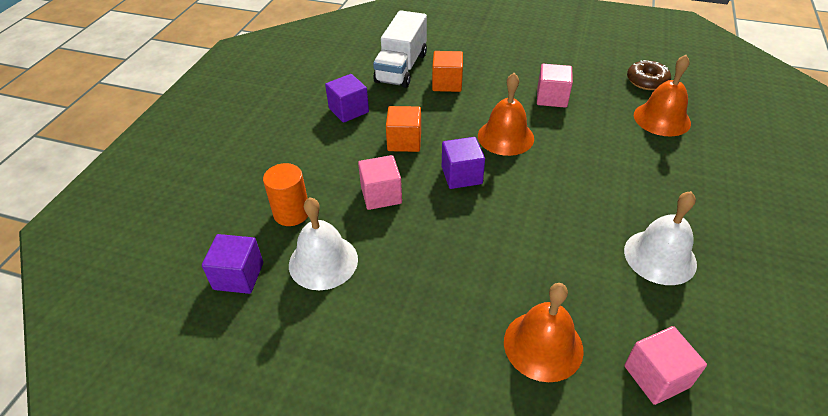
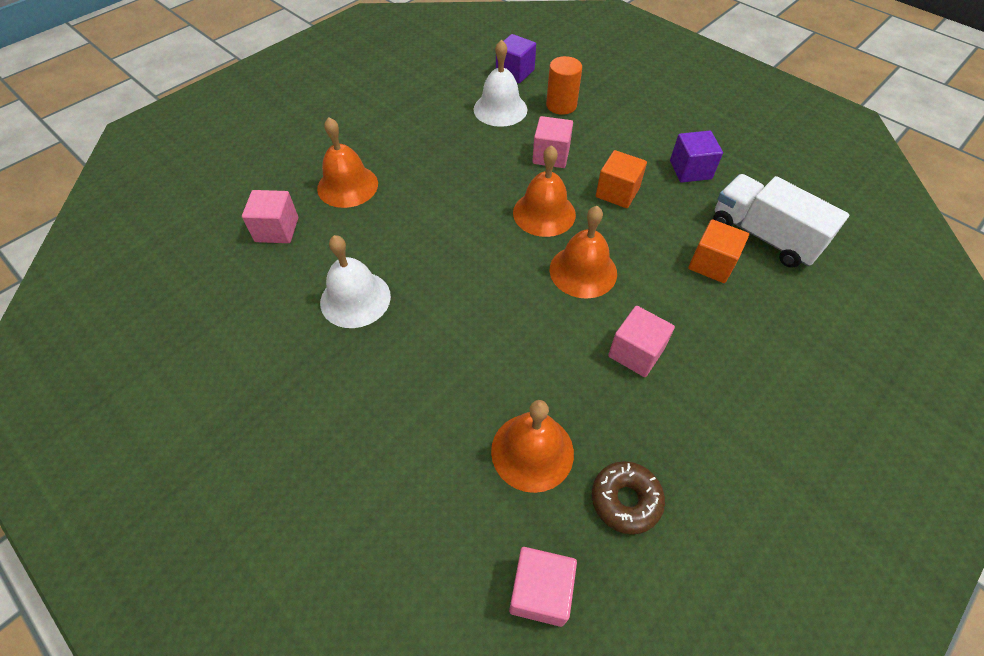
camera: 115 degrees right, 10 degrees up
(461, 175) = (544, 213): purple cube -> orange bell
(724, 95) = (540, 591): none -> pink cube

